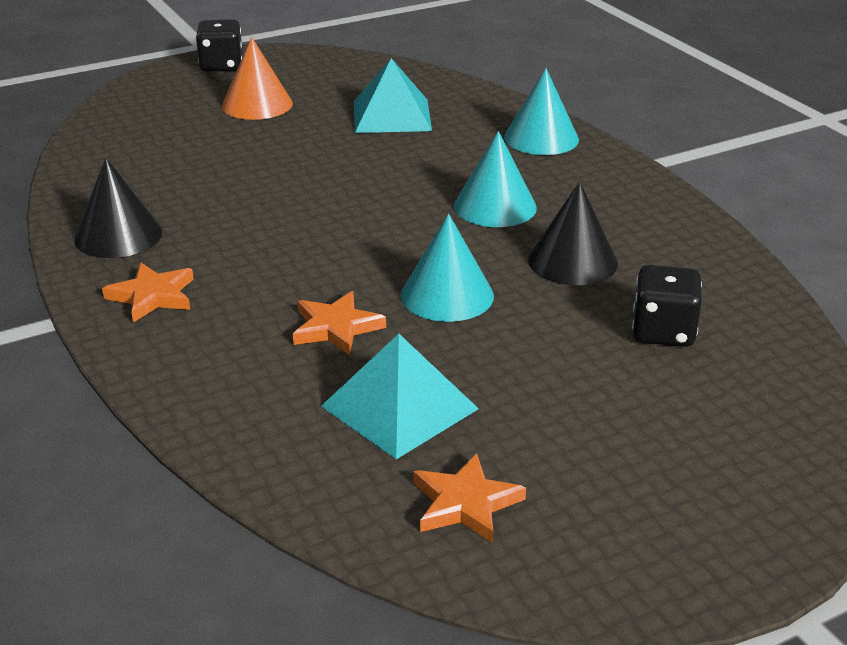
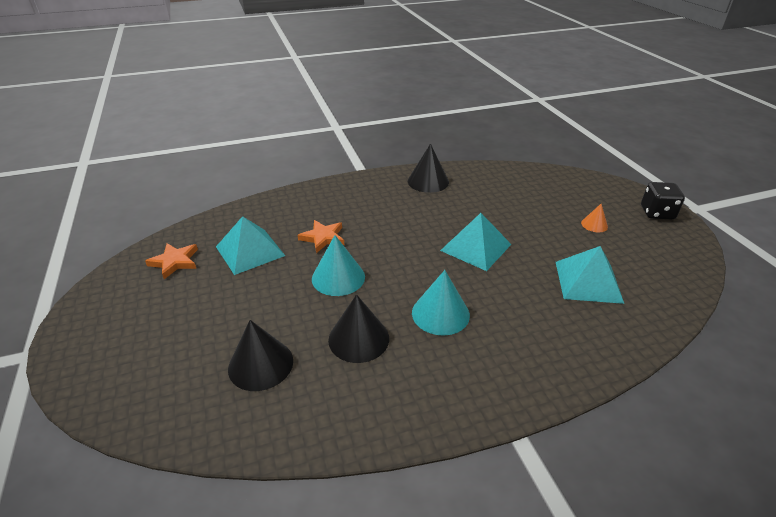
camera: 100 degrees right, 5 degrees up
(152, 296) = (370, 190): orange star -> none
(257, 104) = (594, 224): orange cone -> orange cone, size x0.55
(333, 186) = (476, 247): none -> turquoise pyramid
(541, 138) = (557, 360): turquoise cone -> none
(663, 332) = (260, 364): black dice -> black cone

